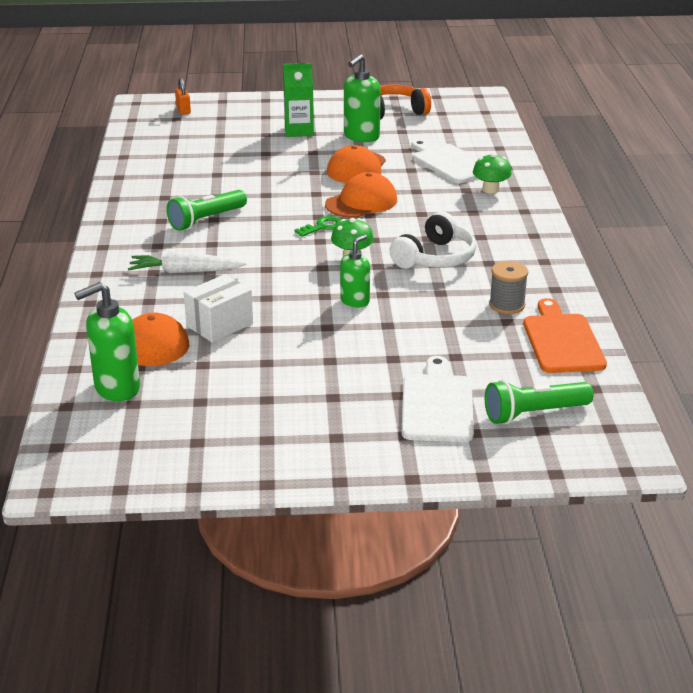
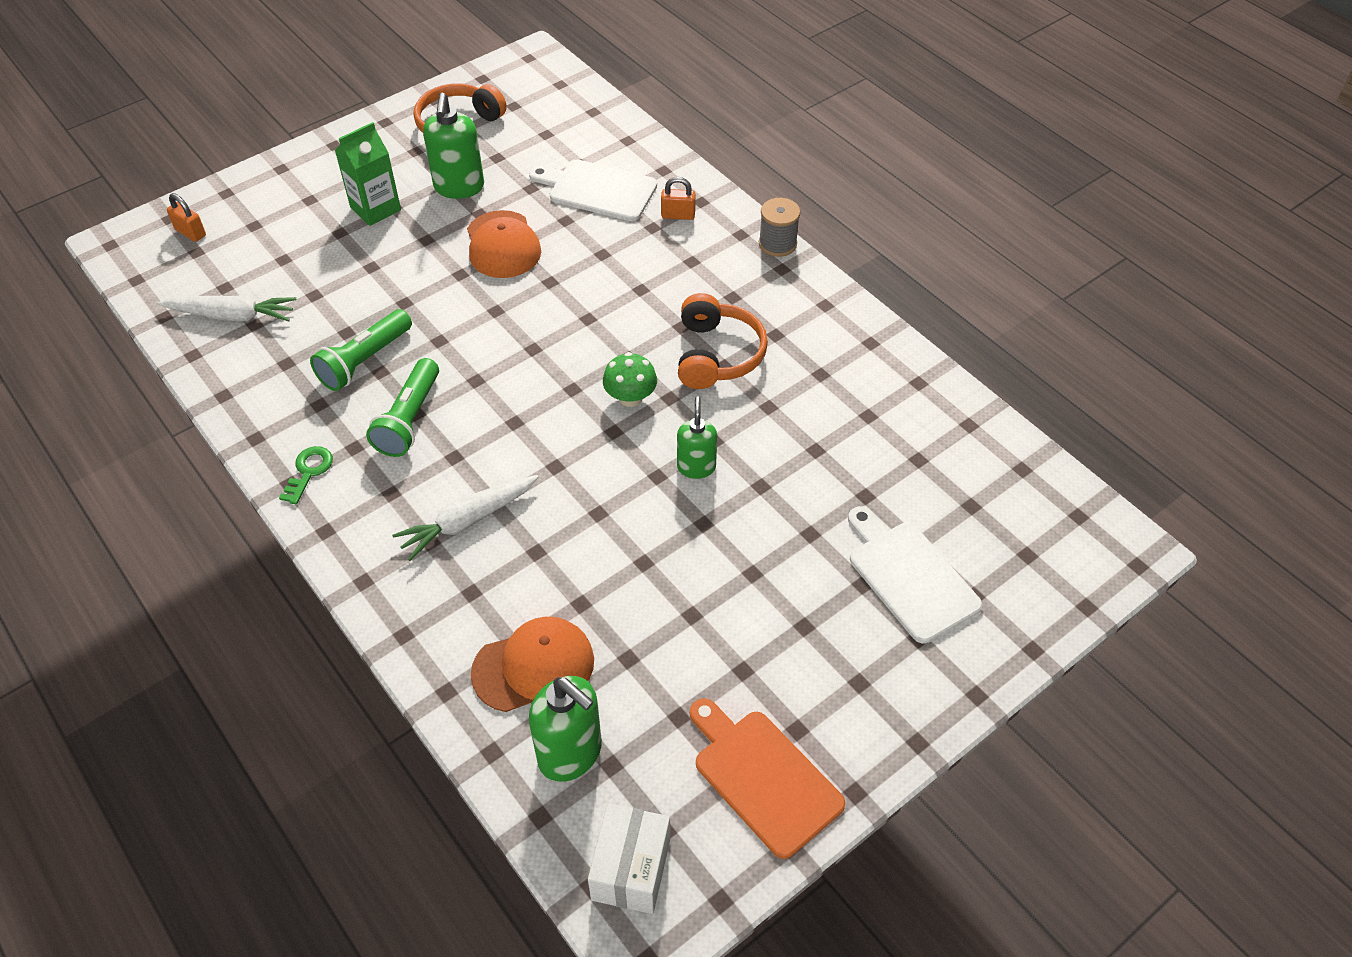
camera: 35 degrees left, 20 degrees up
(116, 388) = (570, 753): green soap dispenser -> green soap dispenser turned 75 degrees counterclockwise
(163, 148) = (232, 316): none -> white carrot
(219, 325) = (588, 585): white box -> white box (631, 869)
(322, 227) = (554, 364): green key -> green key (309, 471)
(361, 202) = (560, 301): orange cap -> none
(435, 258) = (717, 355): white headphones -> orange headphones
(490, 189) = (678, 215): green mushroom -> orange padlock
(507, 305) = (847, 391): grey spool -> grey spool (777, 244)
(534, 413) = (1002, 536): green flashlight -> green flashlight (364, 361)
(562, 341) = (940, 417): orange cutting board -> orange cutting board (763, 777)

